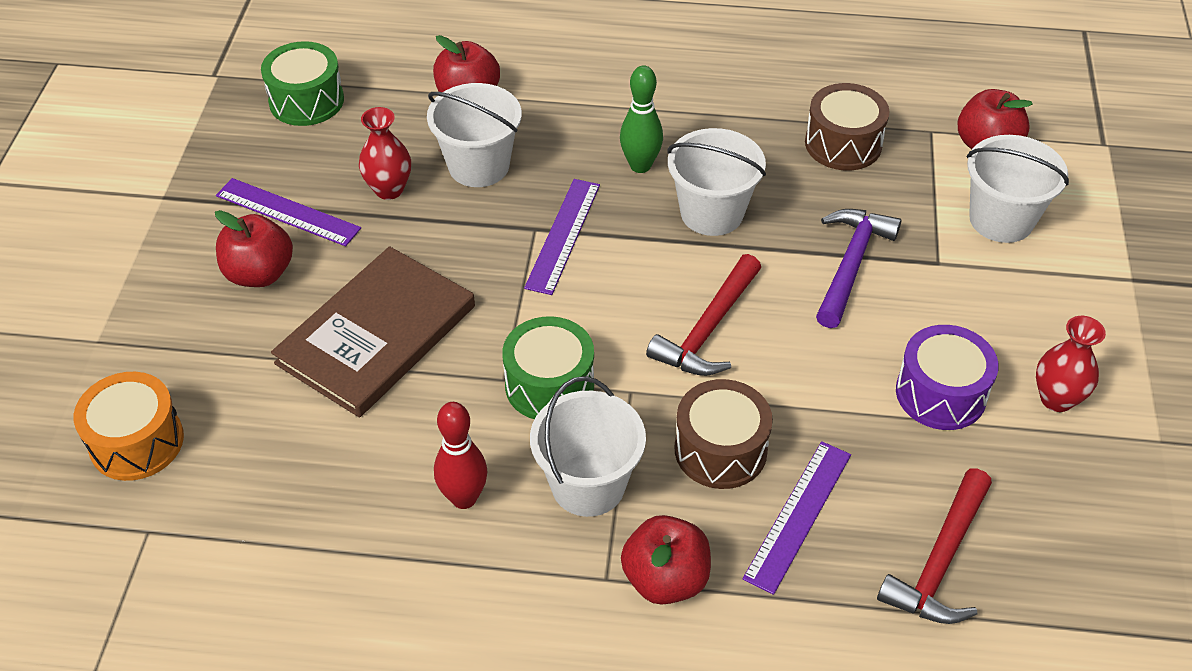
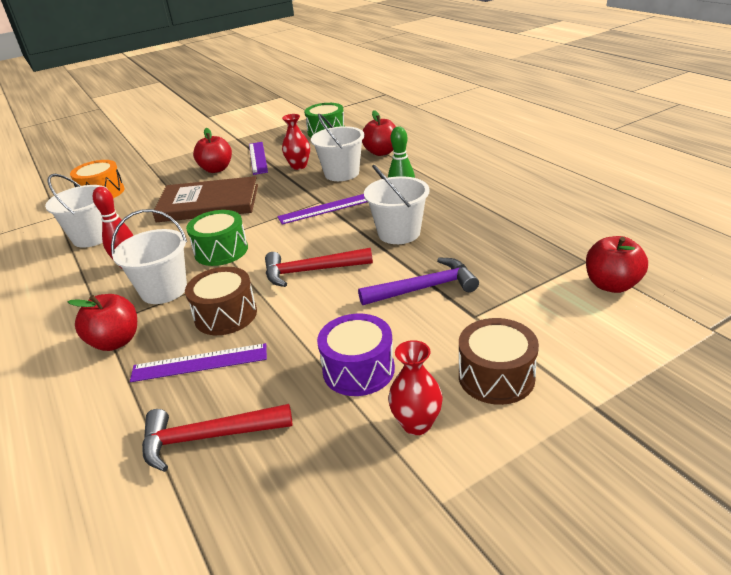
camera: 55 degrees right, 15 degrees down
(843, 144) = (519, 241): brown drum -> brown drum (496, 377)
(1001, 220) = (553, 321): white bucket -> white bucket (92, 237)

